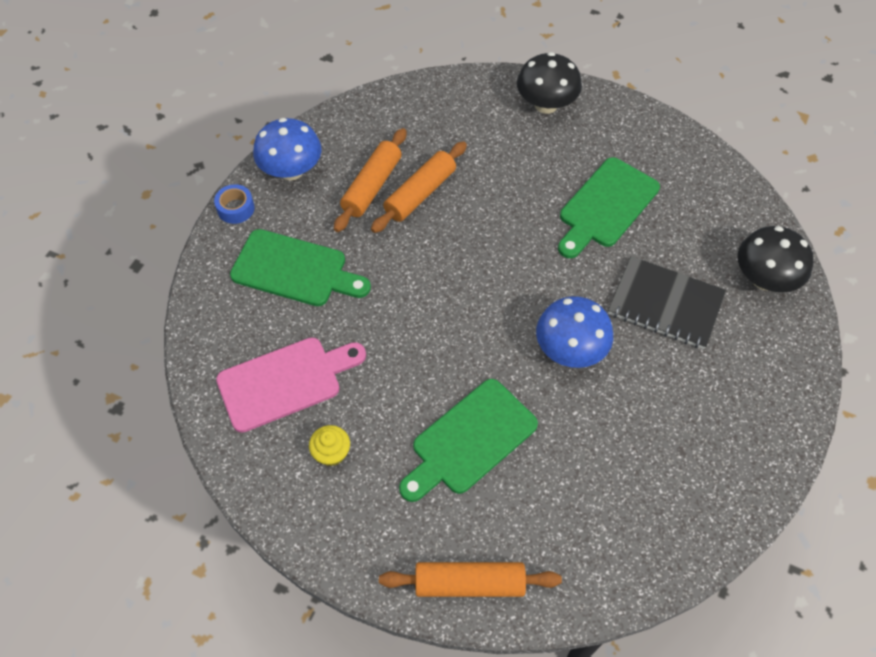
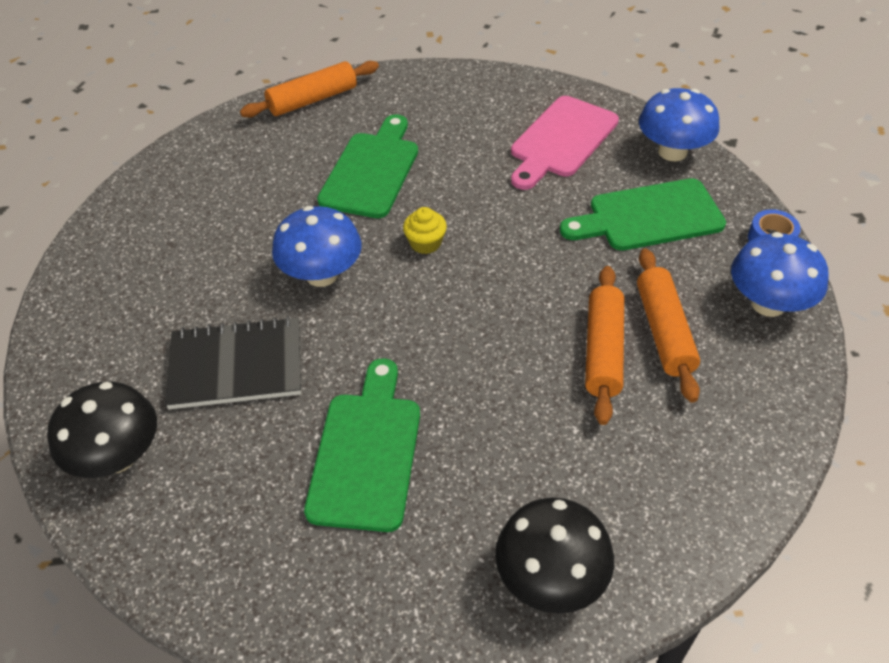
camera: 150 degrees right, 10 degrees down
(213, 318) = (672, 152): none -> blue mushroom
(331, 452) = (478, 119): yellow cupcake -> yellow cupcake (425, 243)

